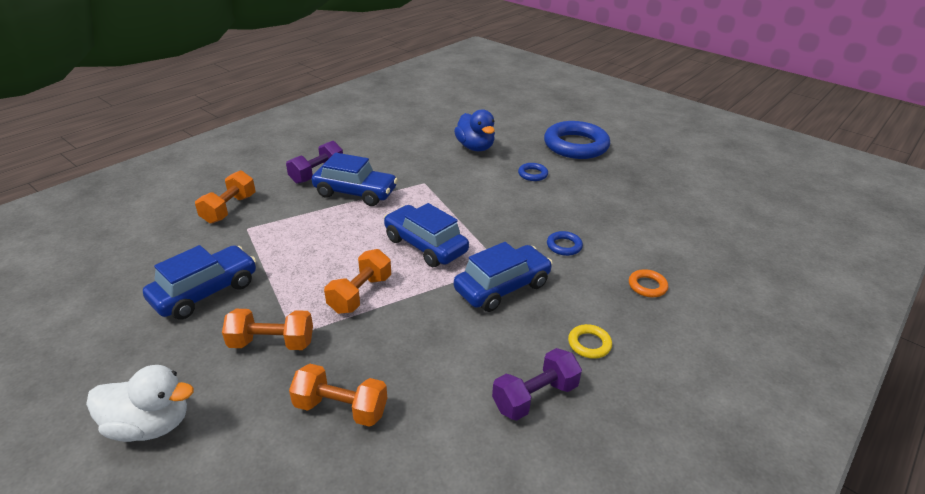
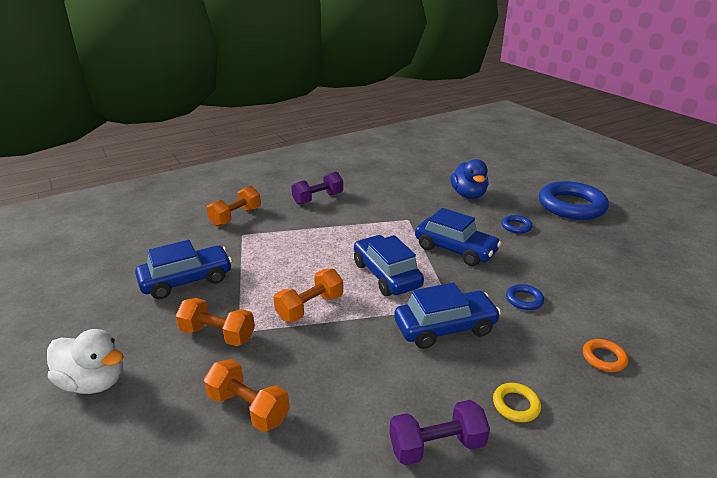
camera: 20 degrees right, 5 degrees down
(355, 193) = (343, 219): blue car -> blue car (455, 249)

